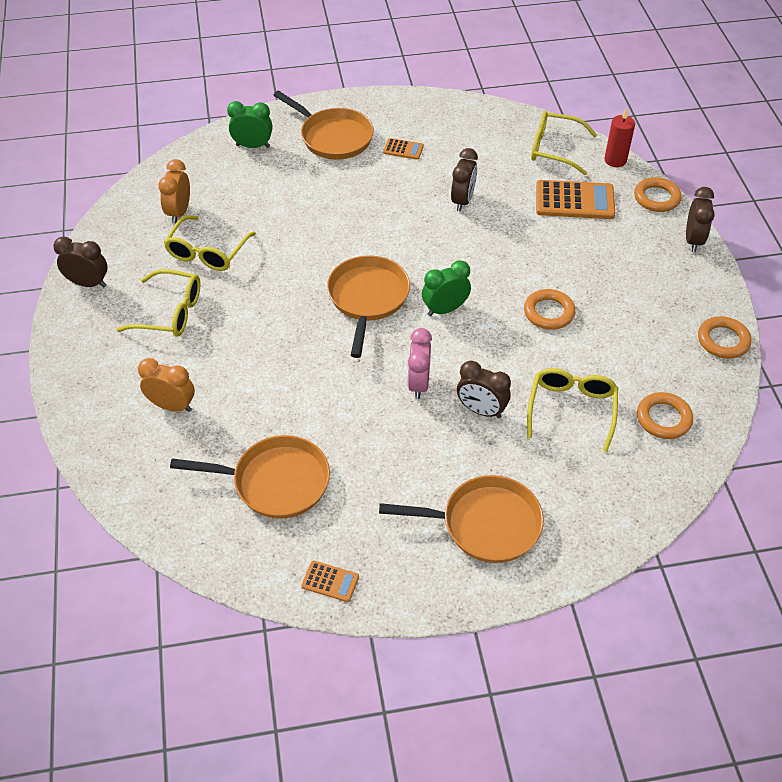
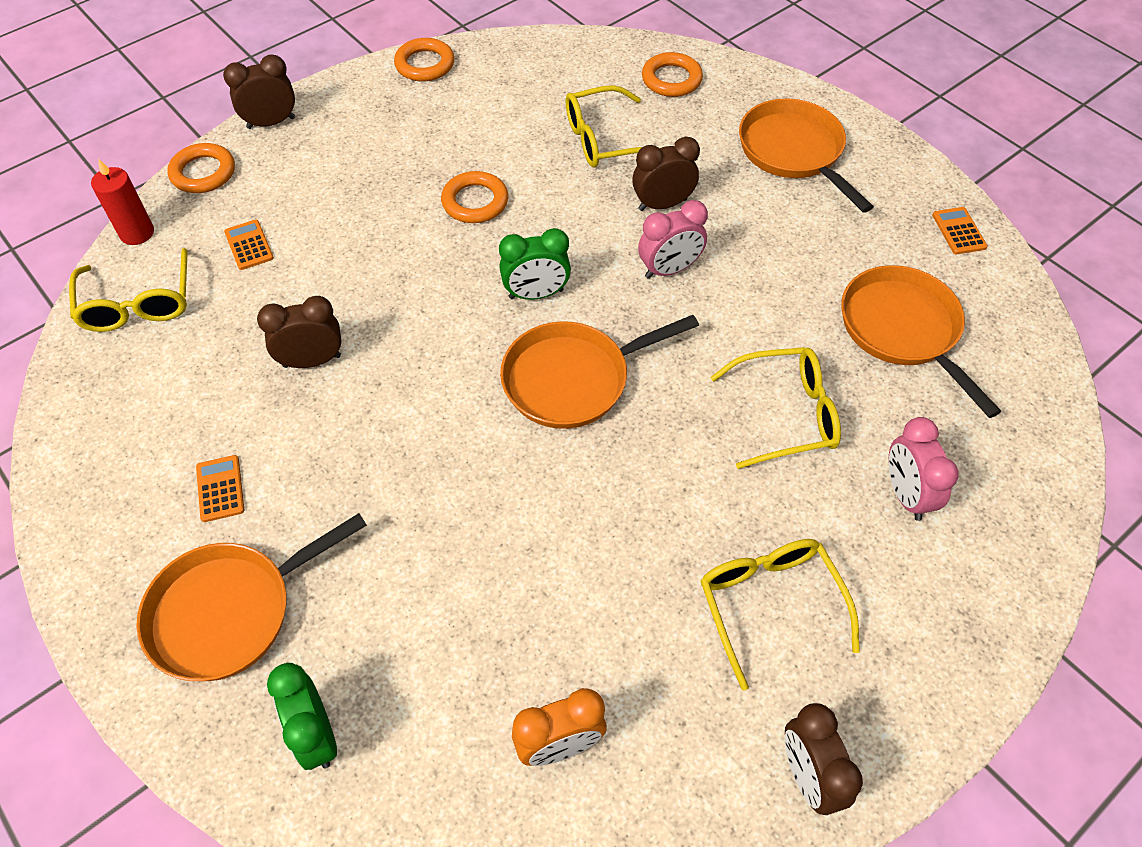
camera: 120 degrees left, 5 degrees up
(172, 406) = (906, 494): orange clock -> pink clock
(207, 252) = (621, 634): yellow glasses -> yellow glasses (786, 414)
(333, 137) = (230, 611): orange pan -> orange pan turned 135 degrees counterclockwise
(445, 309) = (536, 294): green clock -> green clock turned 45 degrees counterclockwise
(481, 410) = (662, 204): brown clock -> brown clock turned 105 degrees counterclockwise
(574, 200) = (249, 245): orange calculator -> orange calculator, size x0.50
(663, 418) = (564, 77): orange ring -> orange ring (671, 79)

